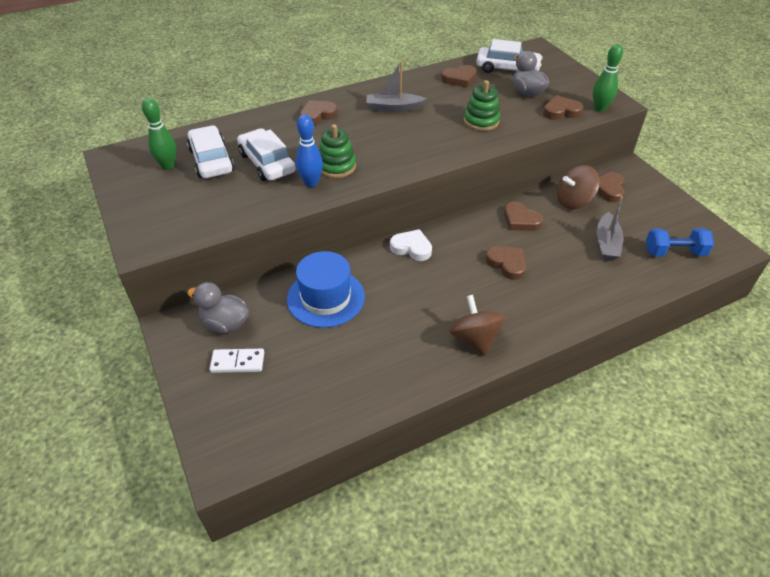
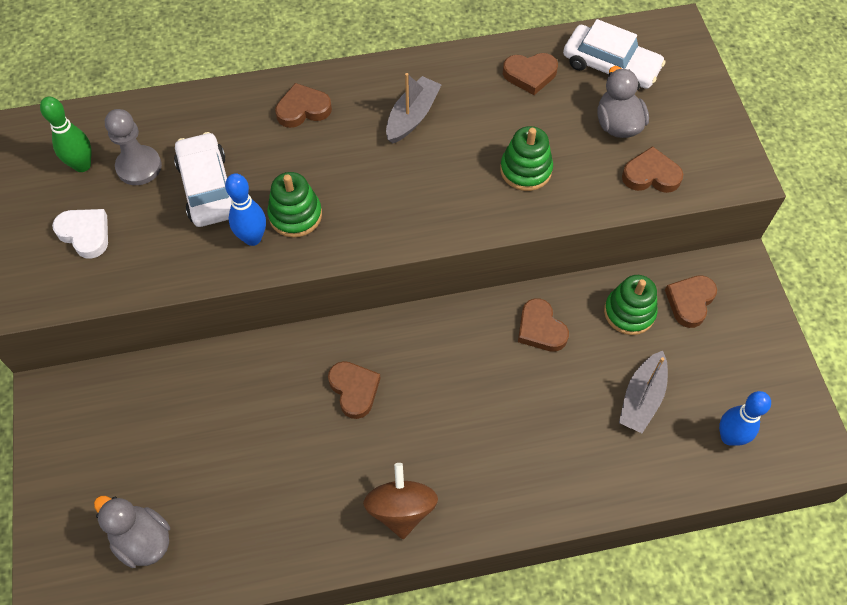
camera: 15 degrees right, 15 degrees up
(211, 160) = (139, 167): white car -> grey pawn
(225, 323) = (110, 407): grey duck -> grey duck (142, 540)
(237, 362) = (108, 469): white domino -> none
(326, 298) = (240, 397): blue hat -> none
(393, 108) = (412, 116): grey boat -> grey boat turned 105 degrees clockwise
(411, 248) = (376, 342): white heart -> white heart (85, 234)
(507, 264) = (490, 400): brown heart -> brown heart (354, 390)
(573, 201) = (629, 312): brown spinning top -> green stacking toy
(599, 108) = (711, 181): green bowling pin -> none
(674, 252) = (729, 437): blue dumbbell -> blue bowling pin

